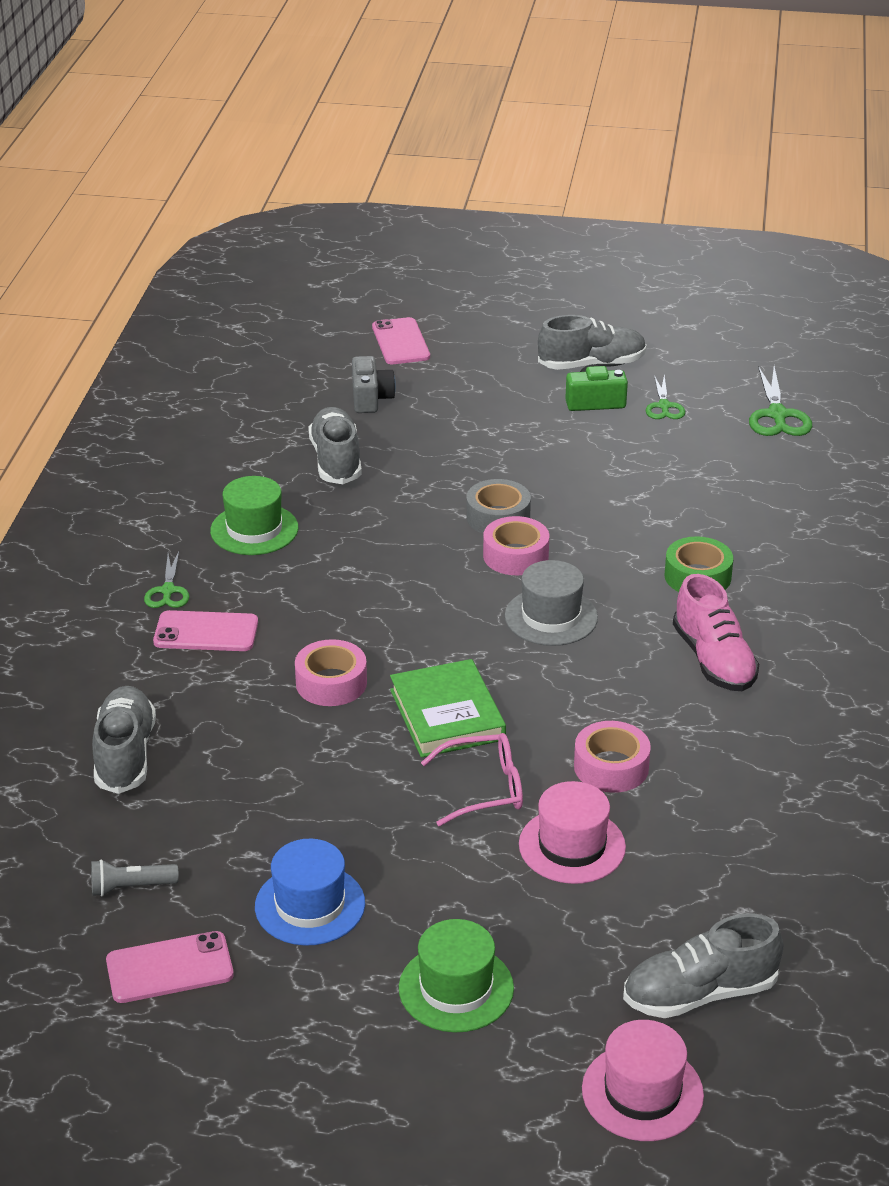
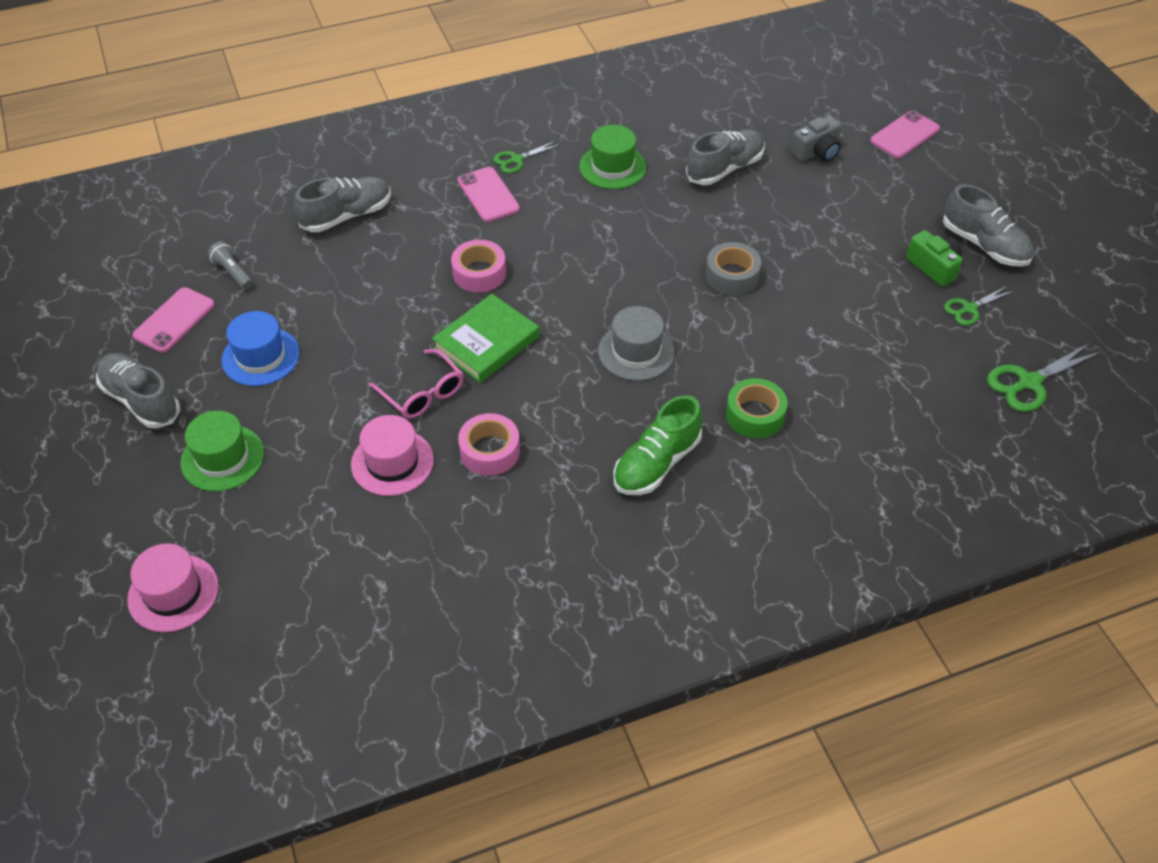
camera: 60 degrees right, 15 degrees up
(169, 968) = (174, 320): pink phone -> pink phone turned 75 degrees clockwise
(515, 555) = (693, 304): pink tape -> none
(699, 993) = (282, 590): grey shoe -> grey shoe (141, 400)
(713, 660) = (656, 463): pink shoe -> green shoe

